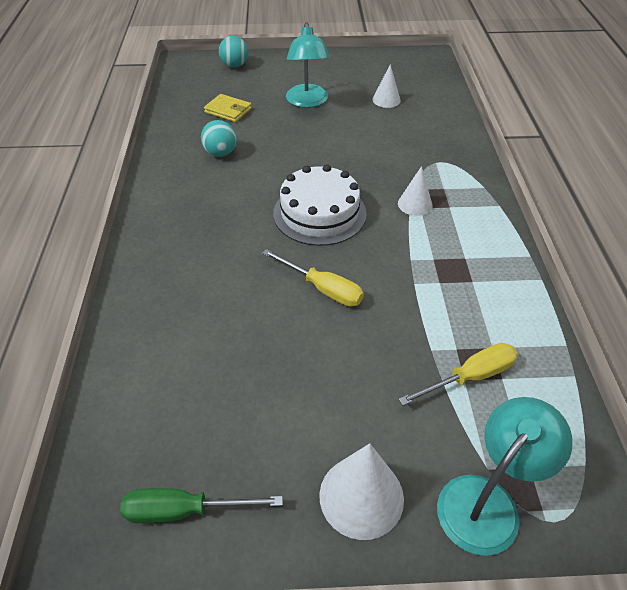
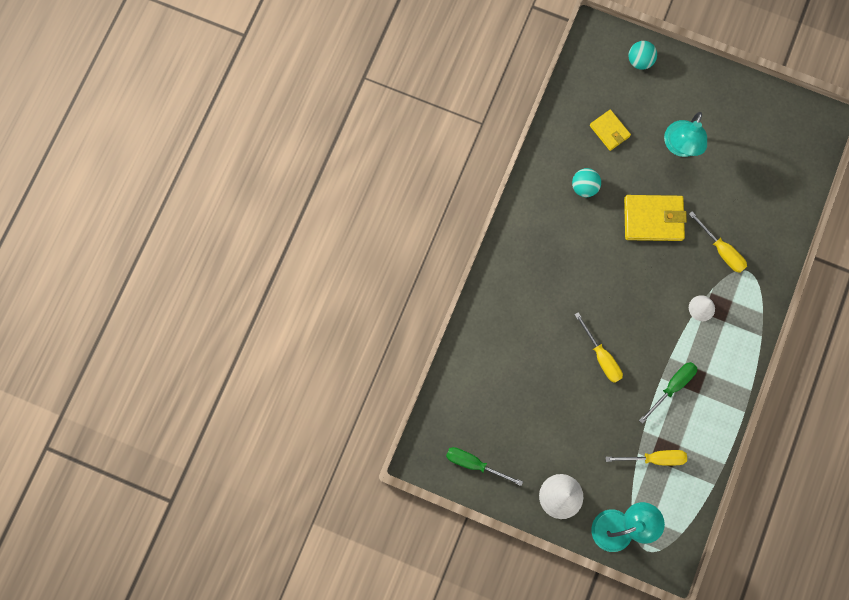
camera: 25 degrees right, 30 degrees up
(312, 154) = (653, 219): none -> yellow wallet
(319, 213) = (630, 287): white cake -> none
(386, 100) = (748, 173): white cone -> none
(401, 155) = (721, 250): none -> yellow screwdriver
(434, 286) = (672, 387): none -> green screwdriver

